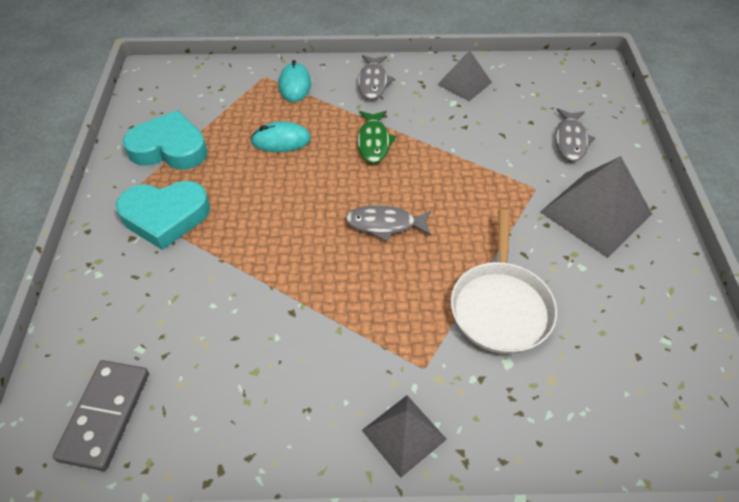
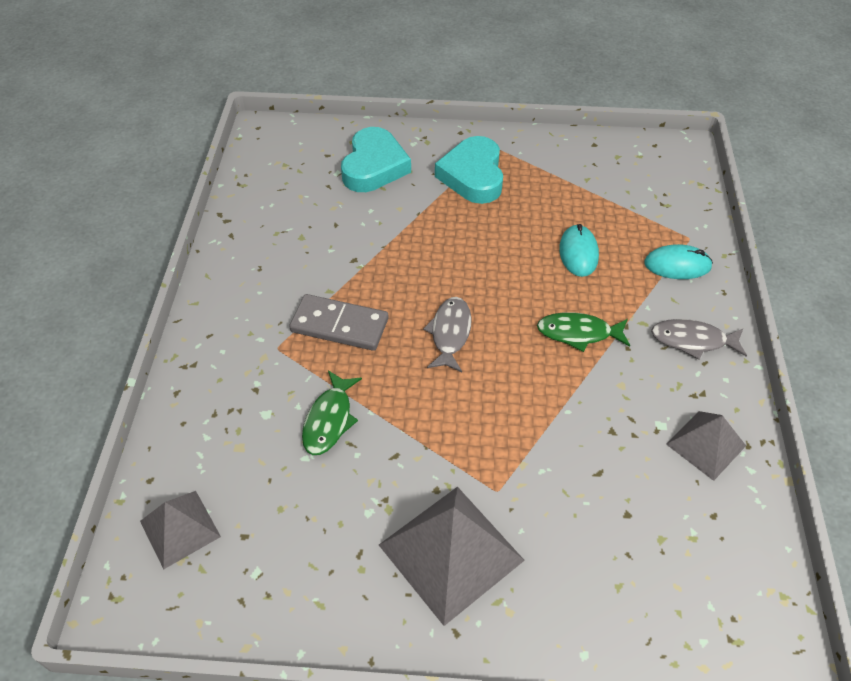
camera: 95 degrees right, 0 degrees up
(105, 415) = (285, 160): grey domino -> grey domino (339, 325)
(169, 148) = (564, 172): turquoise heart -> turquoise heart (374, 166)
(403, 434) = (220, 327): grey pyramid -> grey pyramid (180, 528)
(501, 307) = (329, 420): white pan -> green fish
(570, 140) = (589, 558): grey fish -> none

